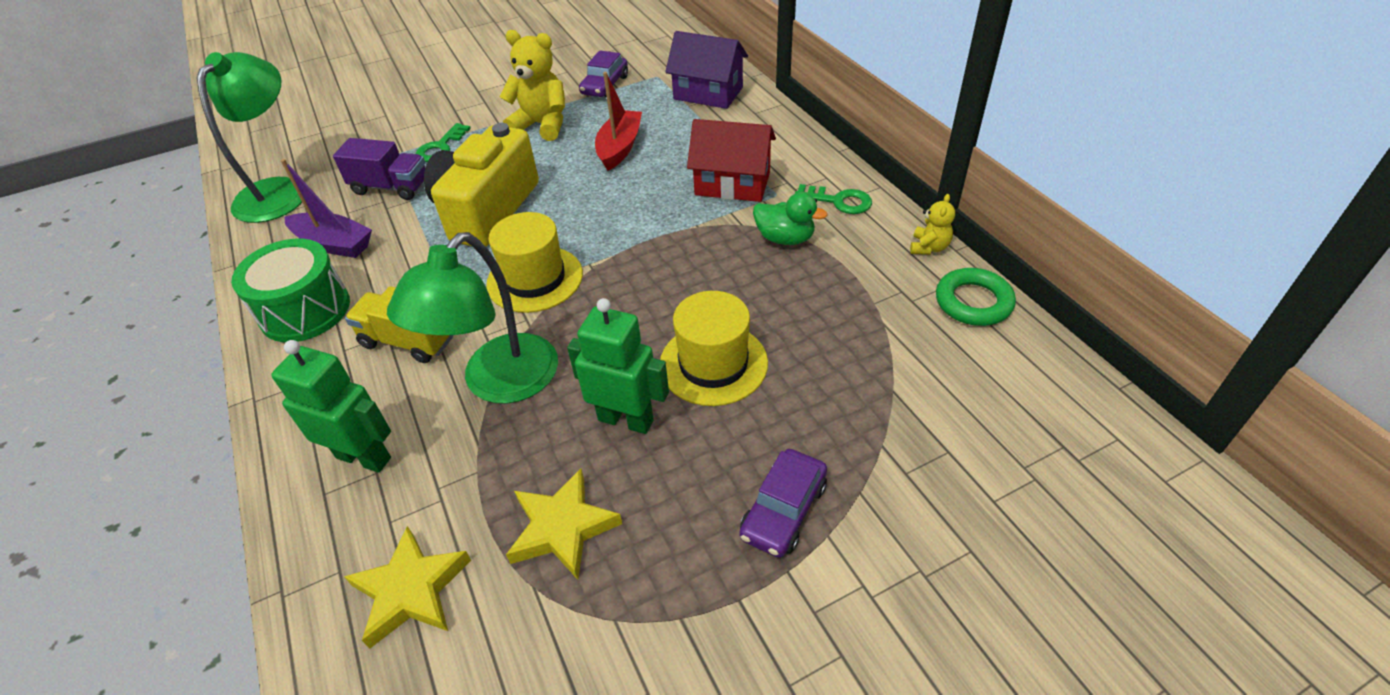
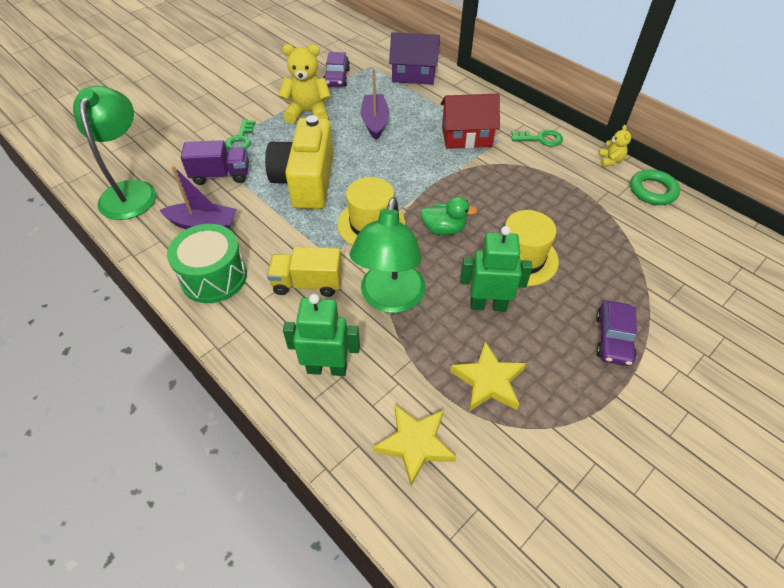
camera: 20 degrees left, 5 degrees up
(620, 148) = (375, 122): red boat -> purple boat
(785, 238) = (521, 169): green duck -> green duck (444, 229)

